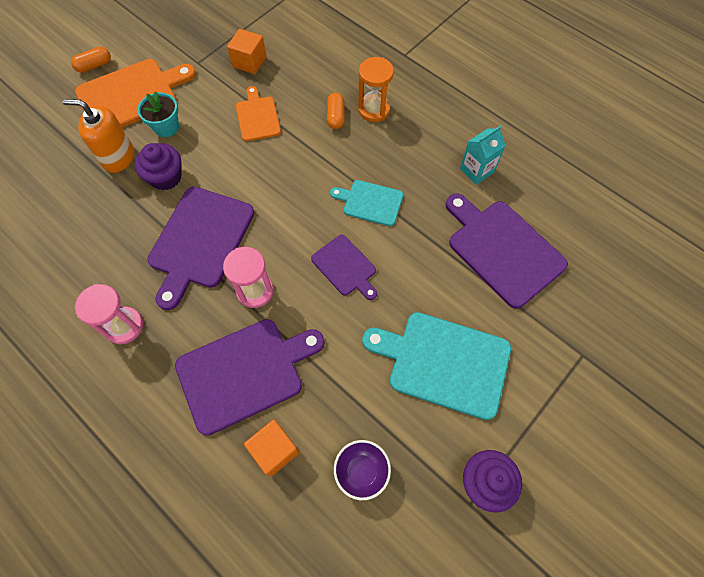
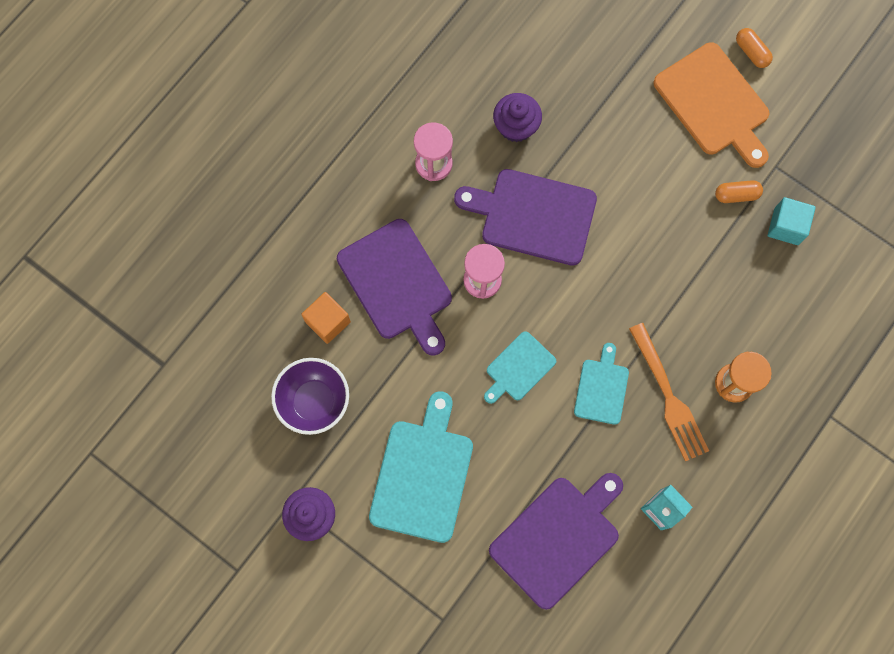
camera: 85 degrees right, 10 degrees up
(118, 157) = (626, 110): orange soap dispenser -> none
(166, 127) = (674, 151): turquoise flower pot -> none
(166, 177) = (607, 165): purple cupcake -> purple cupcake (516, 126)
(249, 62) = (786, 226): orange cube -> turquoise cube
(257, 117) = (703, 249): orange cutting board -> none
(336, 116) = (716, 339): orange capsule -> orange capsule (736, 195)
(345, 267) = (518, 368): purple cutting board -> turquoise cutting board
(361, 471) = (314, 401): purple bowl -> purple bowl, size x1.50
(380, 155) = (668, 396): none -> orange fork

